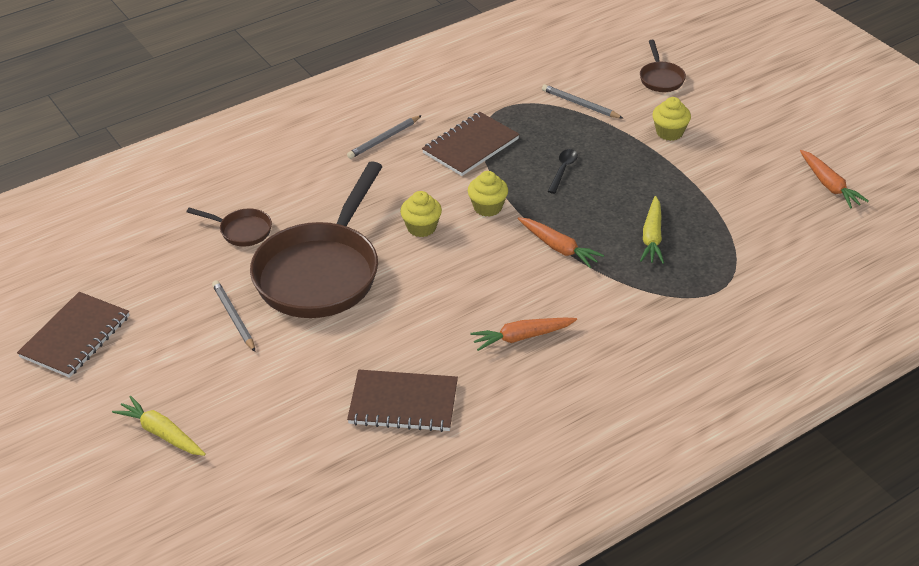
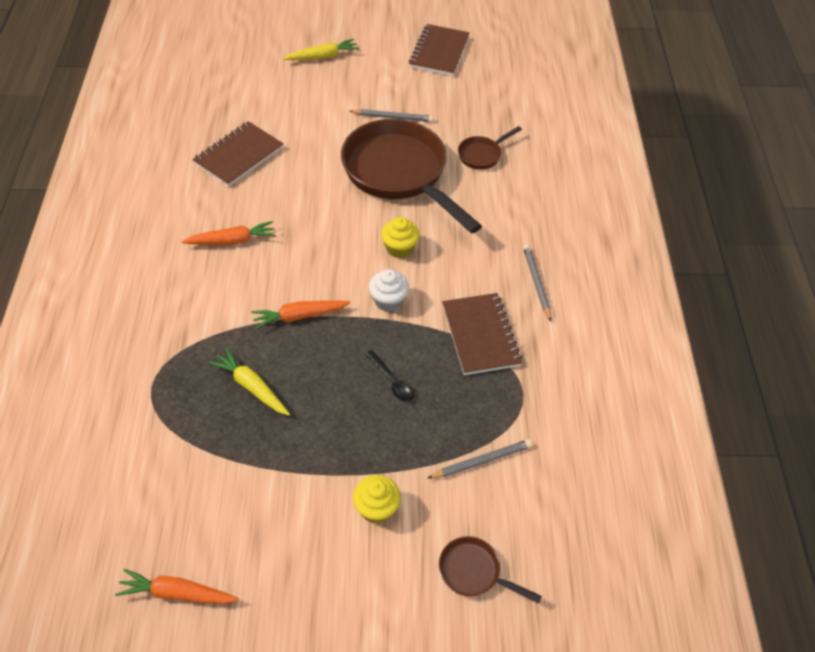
camera: 120 degrees right, 10 degrees up
(75, 337) = (439, 52): brown notebook -> brown notebook turned 45 degrees clockwise
(487, 207) = (388, 300): yellow cupcake -> white cupcake
(522, 337) = (231, 241): orange carrot -> orange carrot turned 60 degrees clockwise

